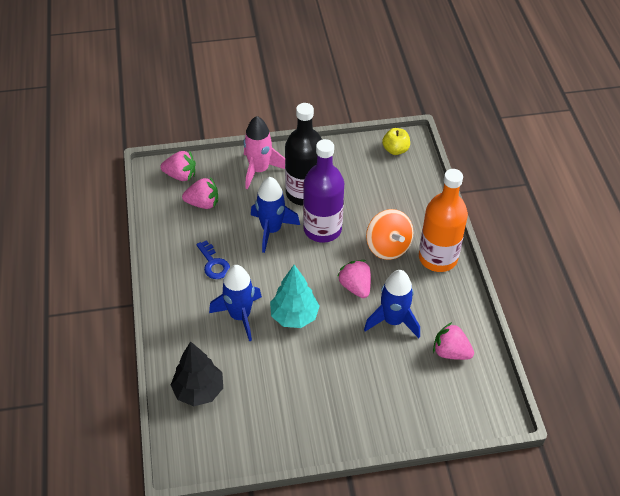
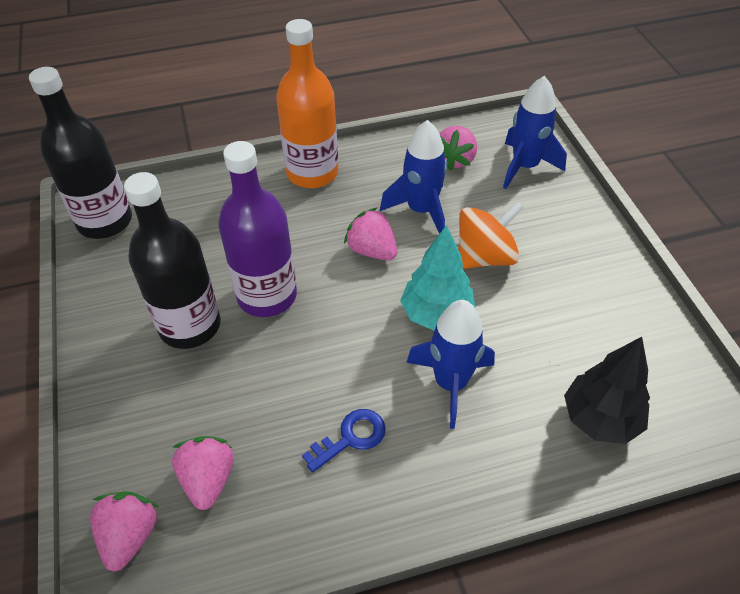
camera: 95 degrees left, 0 degrees up
(259, 170) = (129, 397): pink rocket -> none
(271, 230) = (270, 362): blue rocket -> blue rocket (525, 166)
(355, 287) = (372, 250): pink strawberry -> pink strawberry turned 75 degrees clockwise
(388, 247) = (297, 221): orange spinning top -> orange spinning top (484, 257)
(395, 150) = (105, 221): yellow apple -> black bottle

